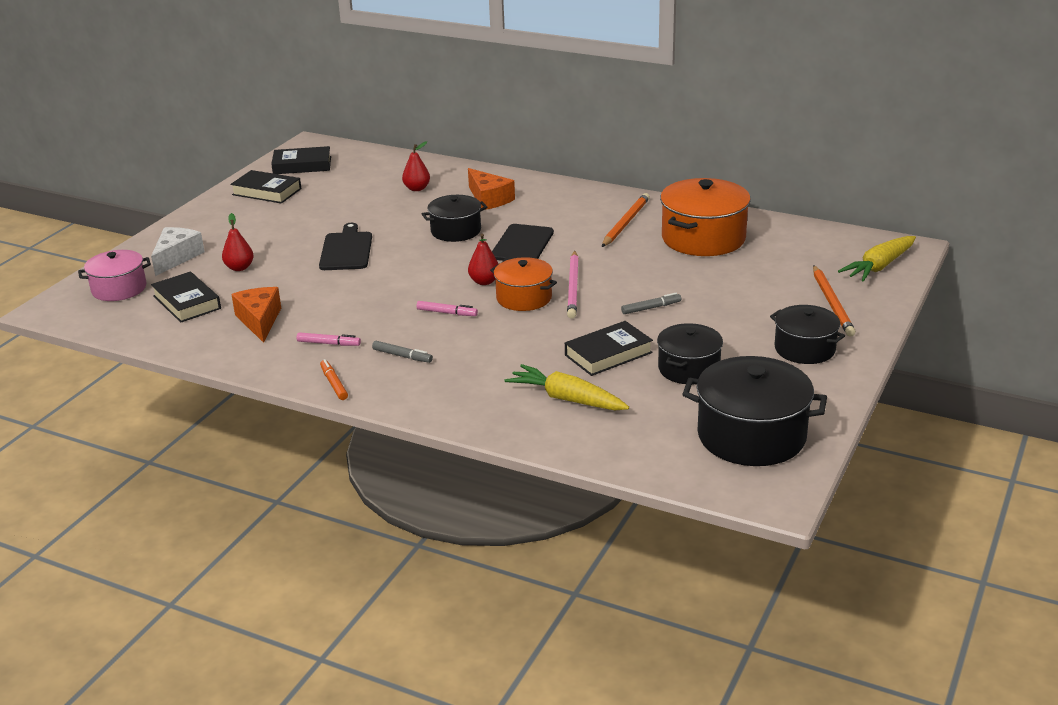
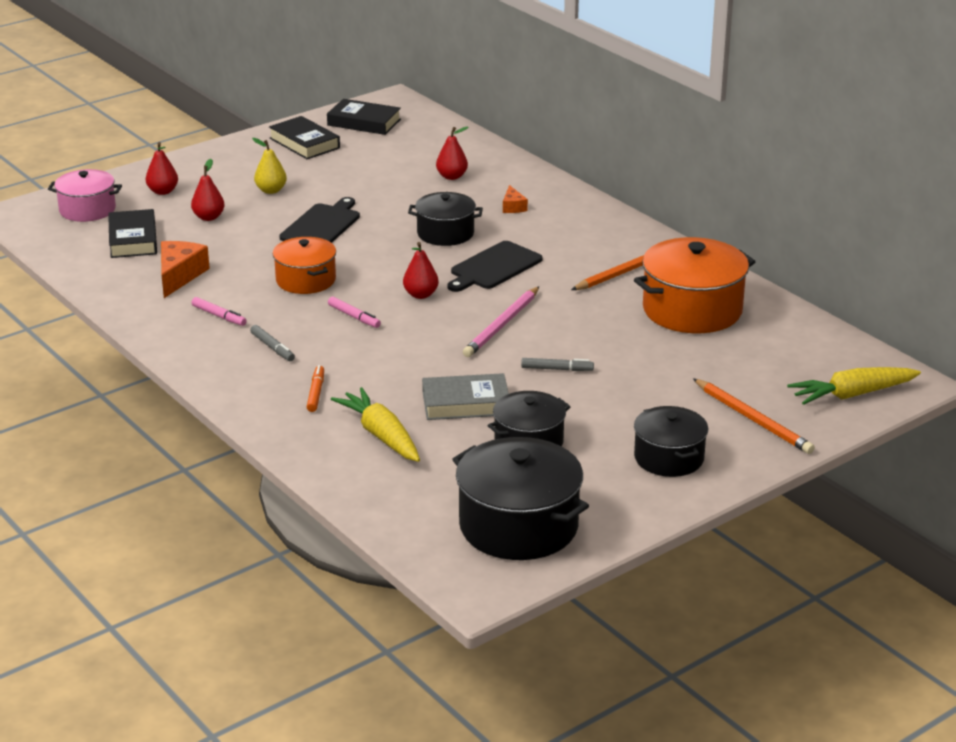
camera: 25 degrees right, 0 degrees up
(176, 257) = (163, 191): white cheese -> red pear
(274, 234) = (271, 190): none -> yellow pear
(334, 384) = (188, 356): orange marker -> orange marker (316, 393)
(489, 199) = (513, 207): orange cheese -> orange cheese, size x0.55
(524, 298) = (442, 322): orange pot -> orange pot (306, 280)
(608, 354) = (465, 403): black book -> grey book
(832, 303) = (753, 419): orange pencil -> orange pencil turned 60 degrees counterclockwise

